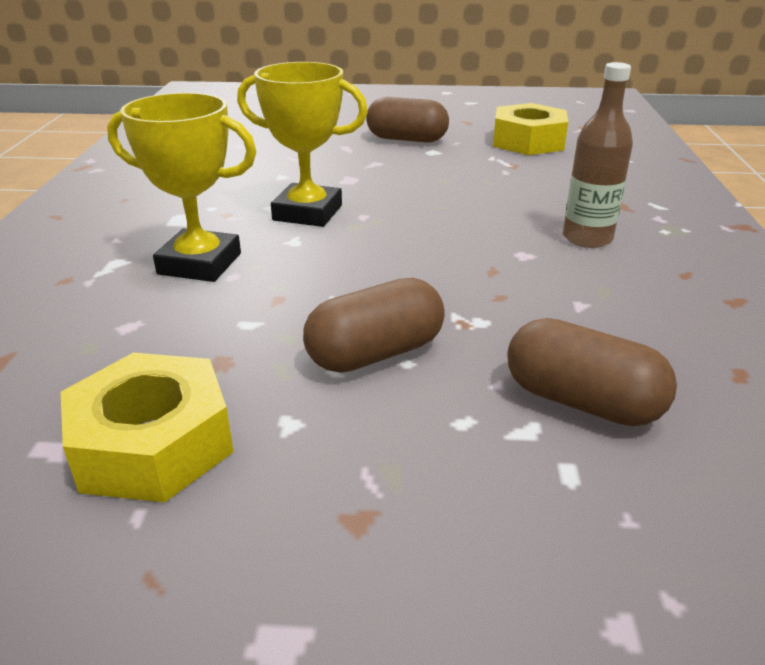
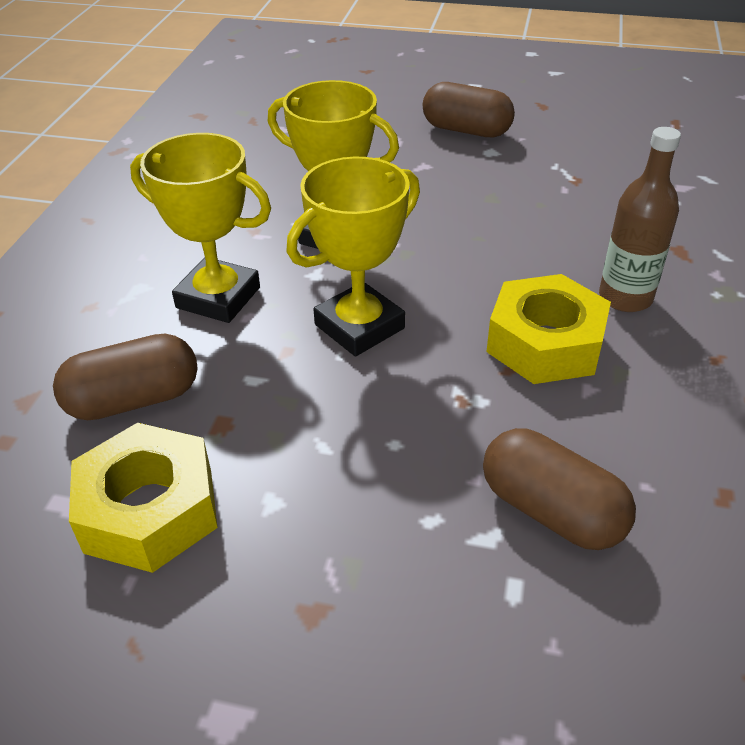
camera: 10 degrees right, 10 degrees up
(346, 275) = (359, 326): none -> yellow trophy
(375, 353) = (366, 430): brown capsule -> brown capsule (134, 400)
(528, 141) = (604, 143): yellow nut -> yellow nut (545, 343)

